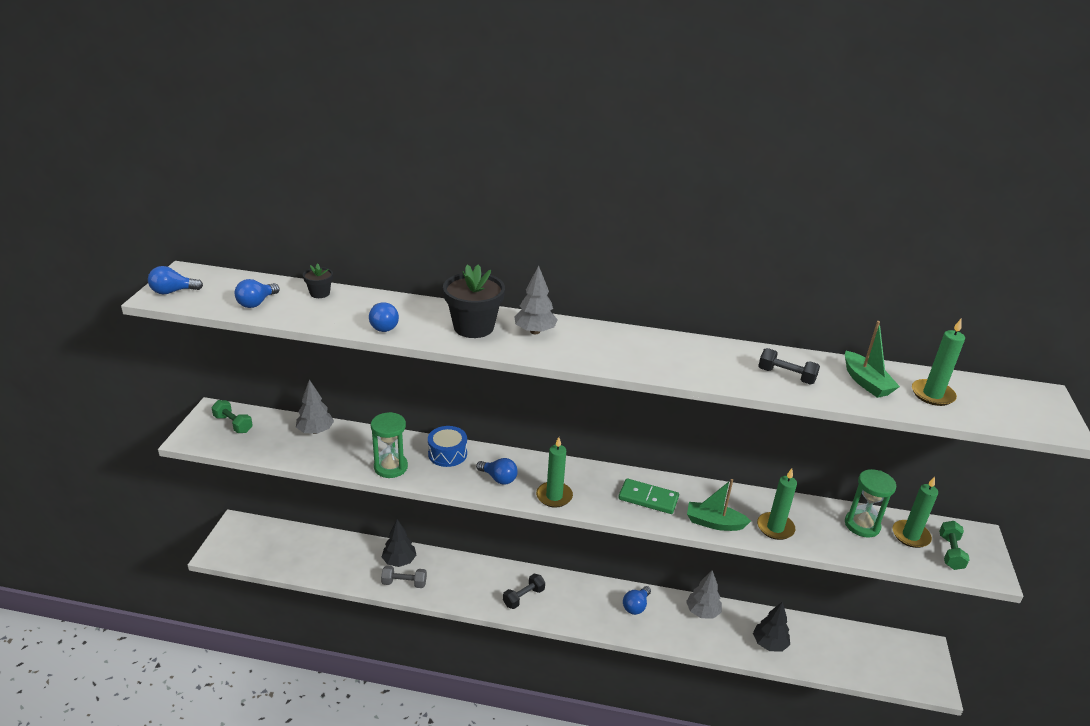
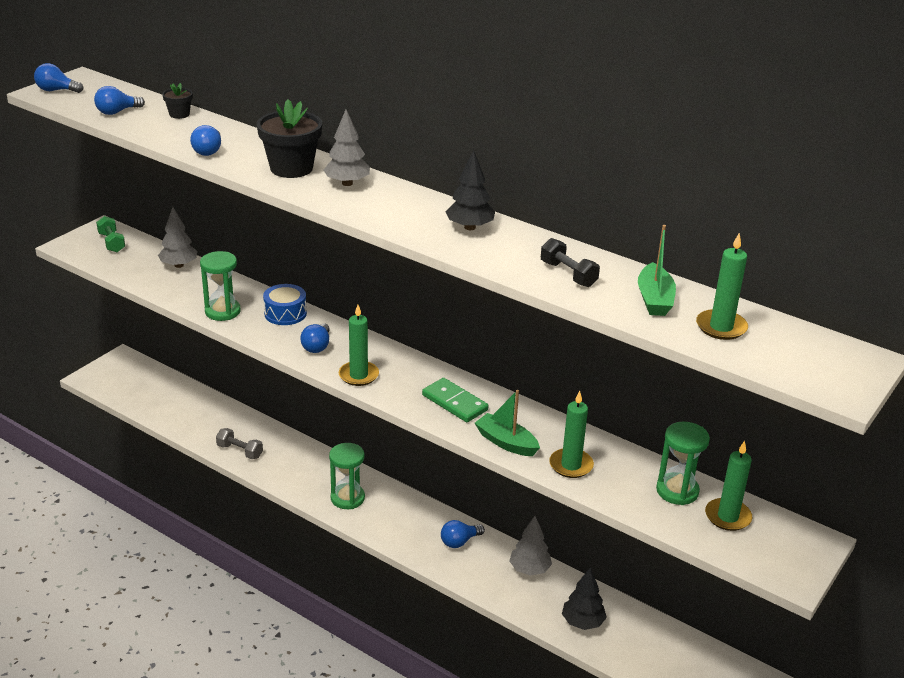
camera: 25 degrees right, 0 degrees up
(399, 561) = (248, 431): black tree -> black tree (470, 227)
(498, 478) = (317, 346): blue light bulb -> blue light bulb turned 45 degrees clockwise
(523, 597) = (347, 498): black dumbbell -> green hourglass
(950, 552) = (761, 545): green dumbbell -> none

